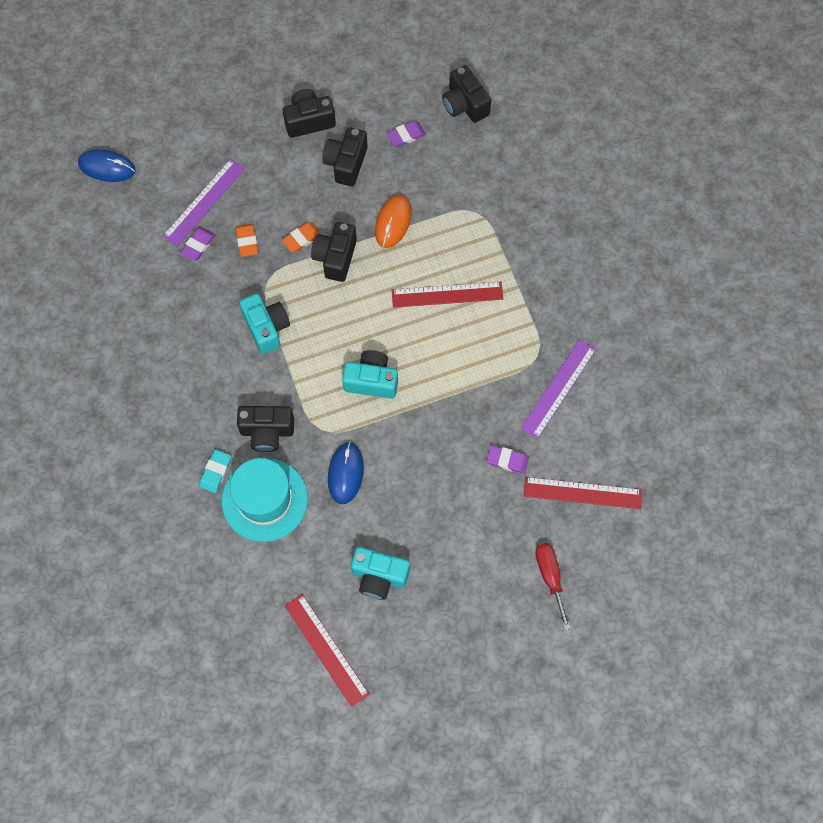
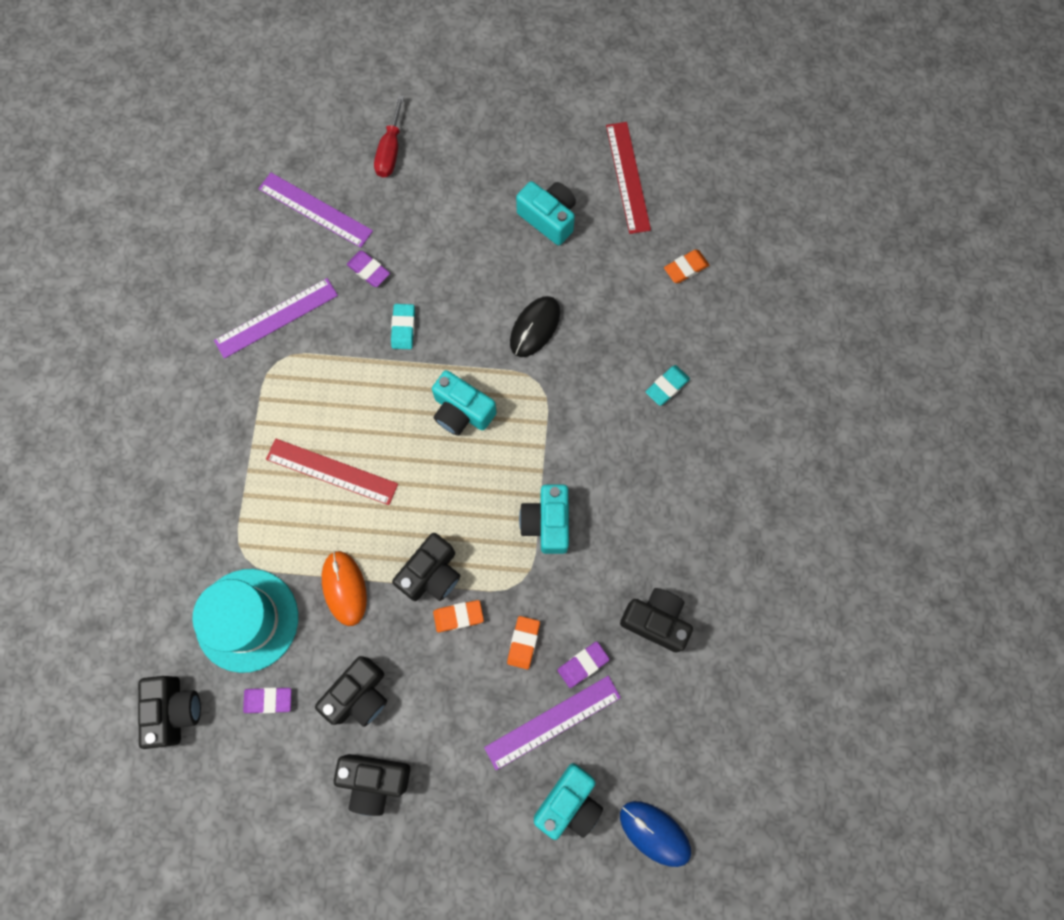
camera: 155 degrees left, 5 degrees up
(172, 161) = (569, 802): none -> turquoise camera
(239, 584) = (686, 268): none -> orange eraser
(264, 500) = (628, 337): turquoise hat -> turquoise hat (247, 620)
(267, 432) = (596, 405): black camera -> black camera (656, 621)
(345, 473) = (535, 327): blue mouse -> black mouse
(393, 222) = (344, 588): orange mouse -> orange mouse turned 60 degrees counterclockwise
(452, 425) = (403, 328): none -> turquoise eraser
(582, 493) = (315, 210): red ruler -> purple ruler

